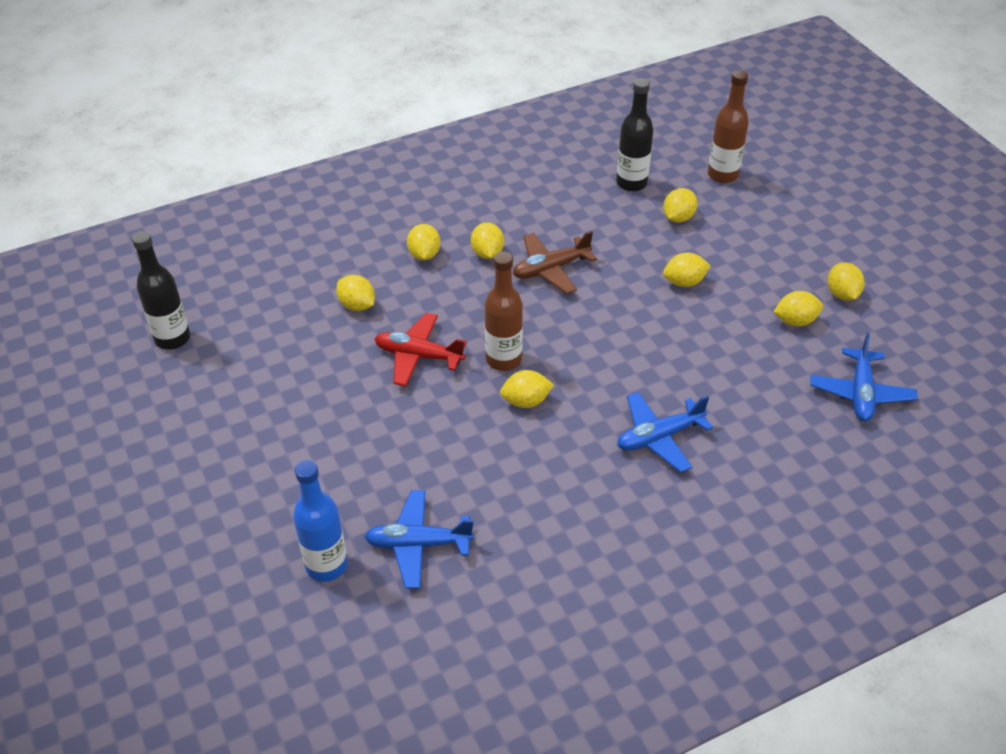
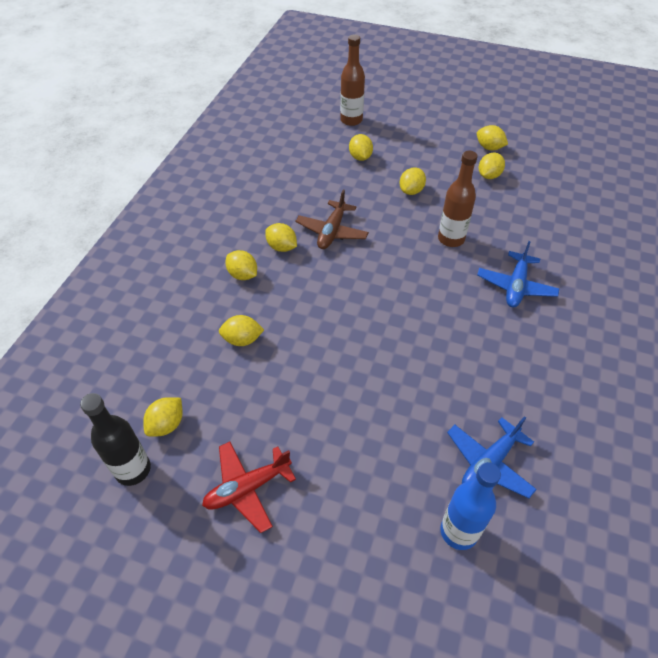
camera: 45 degrees left, 5 degrees up
(418, 356) = (327, 342): red plane -> red plane (247, 488)
(503, 359) = (379, 305): brown bottle -> brown bottle (451, 239)
(526, 401) = (425, 321): yellow lemon -> yellow lemon (167, 424)
(631, 183) = (309, 153): black bottle -> none
(860, 393) = (564, 192): blue plane -> none

